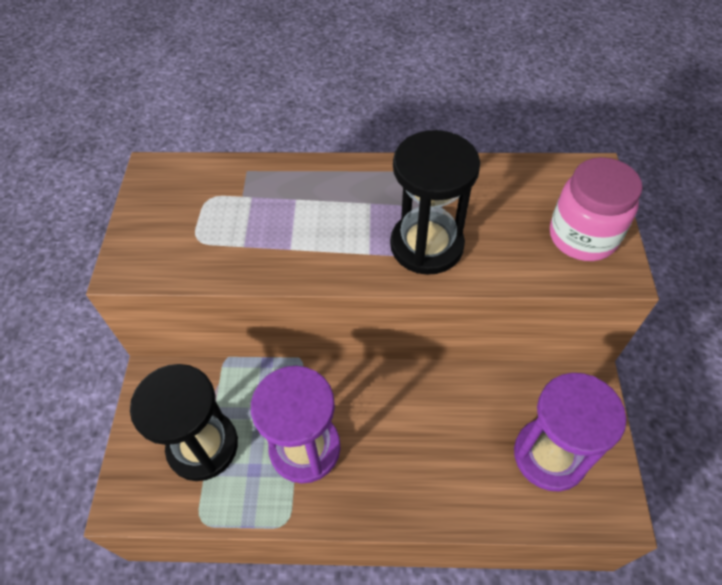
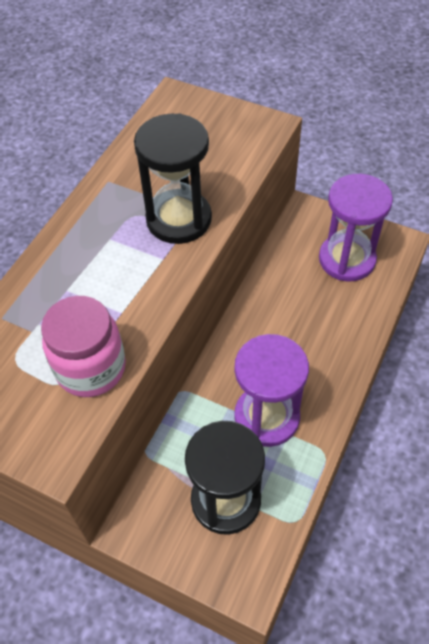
camera: 65 degrees left, 0 degrees up
(582, 236) = (229, 129): pink jar -> pink jar (91, 368)

